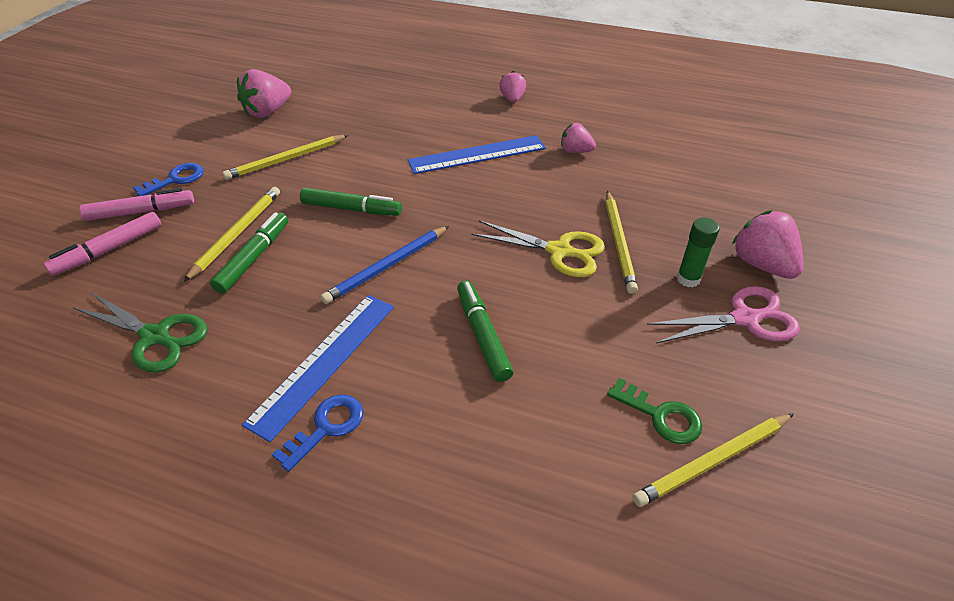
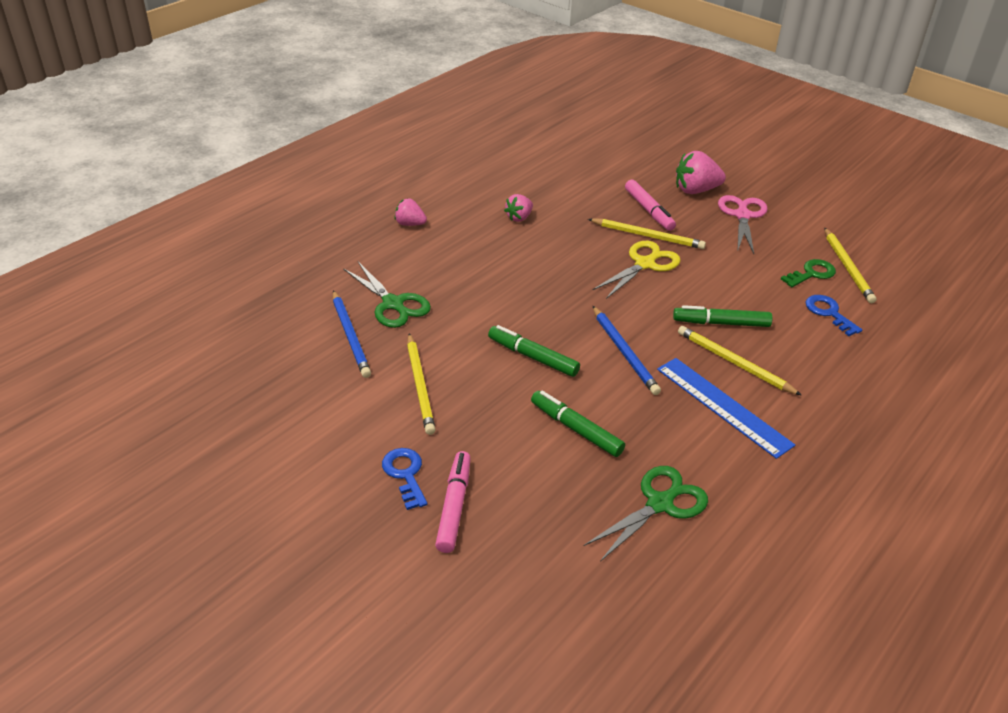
camera: 70 degrees left, 5 degrees down
(109, 250) = (512, 535): pink marker -> pink marker (649, 211)
(237, 234) = (532, 436): yellow pencil -> yellow pencil (734, 363)
(267, 112) = (306, 386): pink strawberry -> none
(326, 427) = (788, 415): blue key -> blue key (829, 313)
(336, 113) = (350, 336): none -> blue pencil
(351, 209) = (533, 357): green marker -> green marker turned 90 degrees counterclockwise
(389, 120) = (393, 304): none -> green scissors
(477, 154) = (491, 267): blue ruler -> none
(688, 279) = (698, 222): green glue stick -> none

